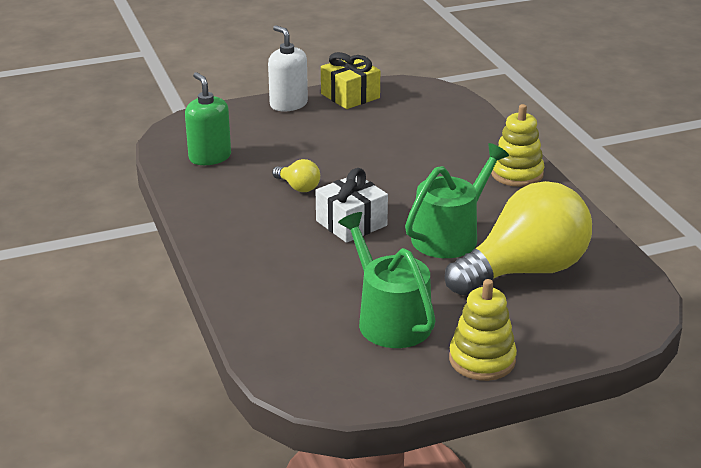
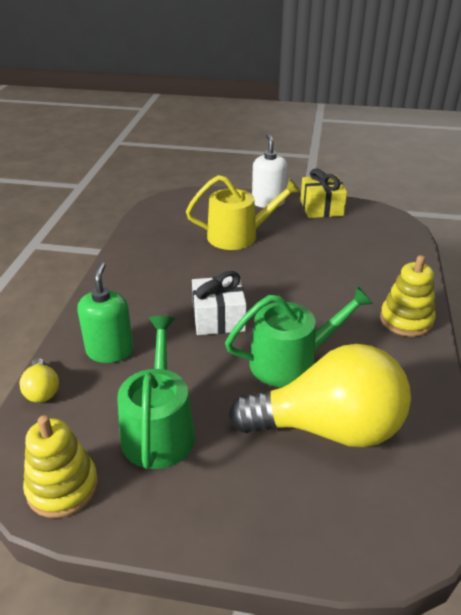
camera: 30 degrees right, 5 degrees up
(210, 157) = (171, 227): green soap dispenser -> green soap dispenser (110, 351)
(292, 146) = (239, 236): none -> yellow watering can
(298, 187) = (209, 272): yellow light bulb -> yellow light bulb (42, 390)
(482, 360) = (198, 518): yellow stacking toy -> yellow stacking toy (62, 487)

